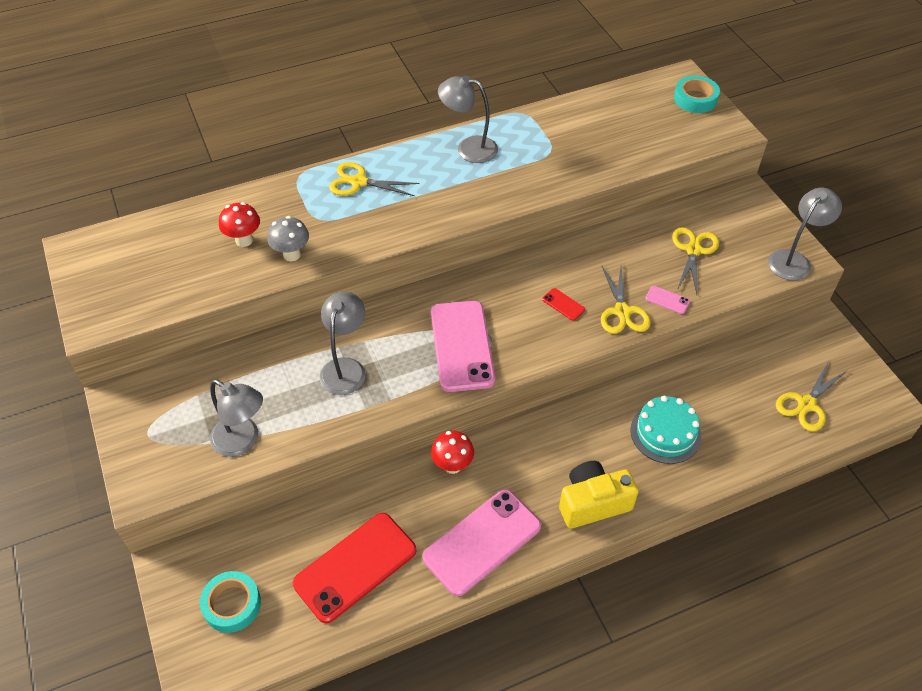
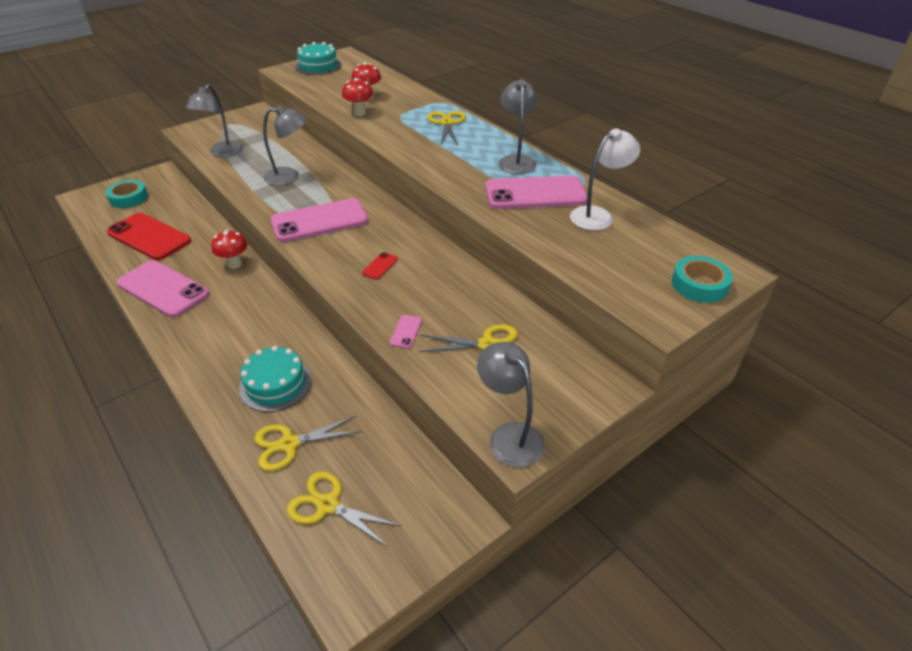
camera: 75 degrees right, 10 degrees down
(102, 281) = (318, 66): none -> turquoise cake
(292, 255) = (359, 113): grey mushroom -> red mushroom
(537, 151) = (535, 193): none -> pink phone
(586, 122) = (598, 215): none -> white lamp
(593, 503) = (196, 344): yellow camera -> none
(622, 311) = (381, 303): yellow scissors -> yellow scissors (289, 444)
(793, 260) = (509, 436): grey lamp -> grey lamp turned 150 degrees counterclockwise

